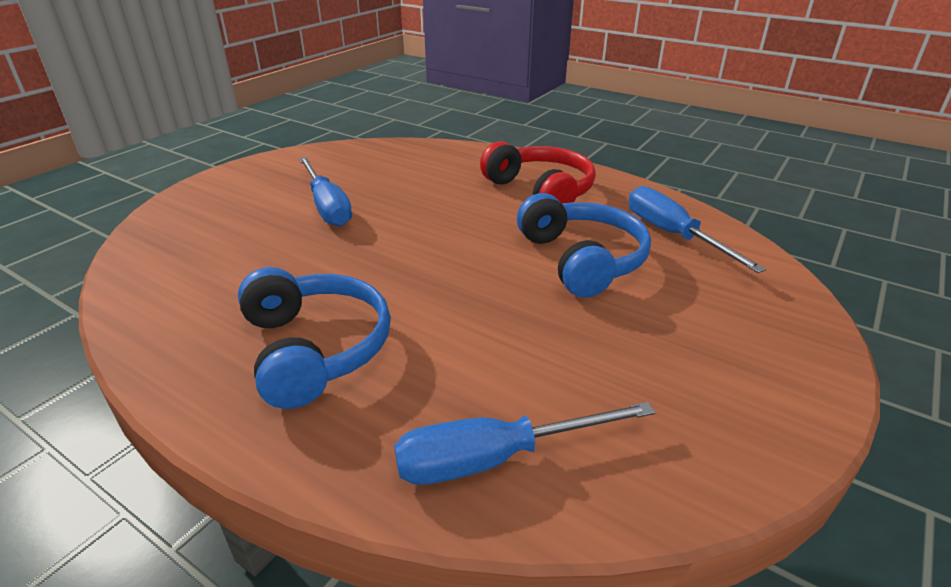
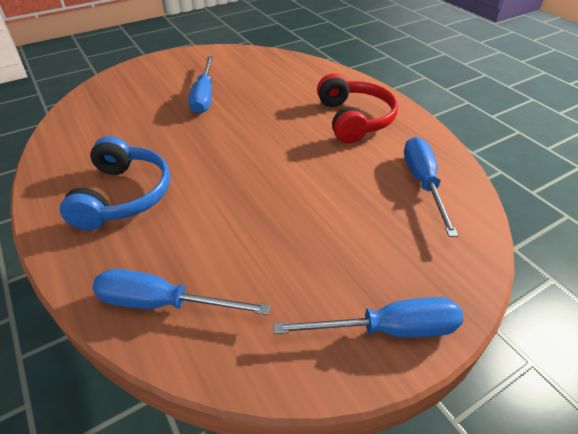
camera: 25 degrees right, 10 degrees up
(582, 259) = (336, 183): blue headphones -> none
(779, 386) = (388, 329): none -> blue screwdriver

